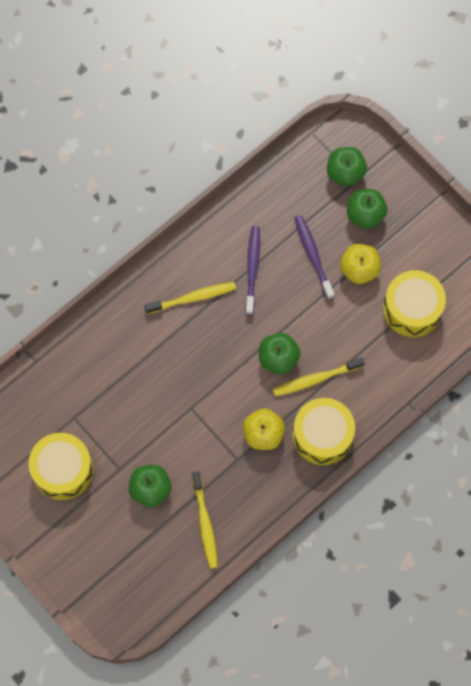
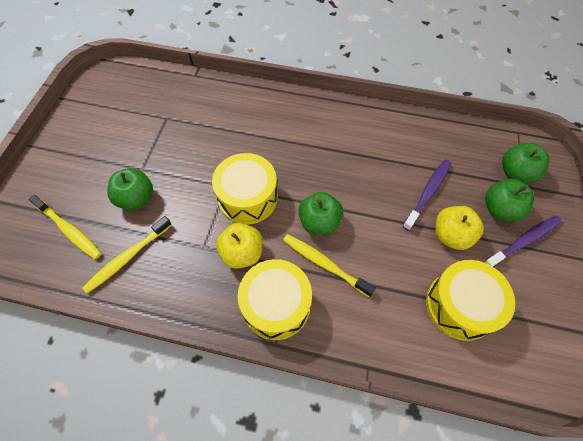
camera: 55 degrees right, 10 degrees down
(62, 470) = (119, 134): yellow drum -> yellow drum (247, 197)
(192, 298) = (318, 134): yellow toothbrush -> yellow toothbrush (69, 230)
(252, 268) = (377, 158): purple toothbrush -> purple toothbrush (523, 241)

